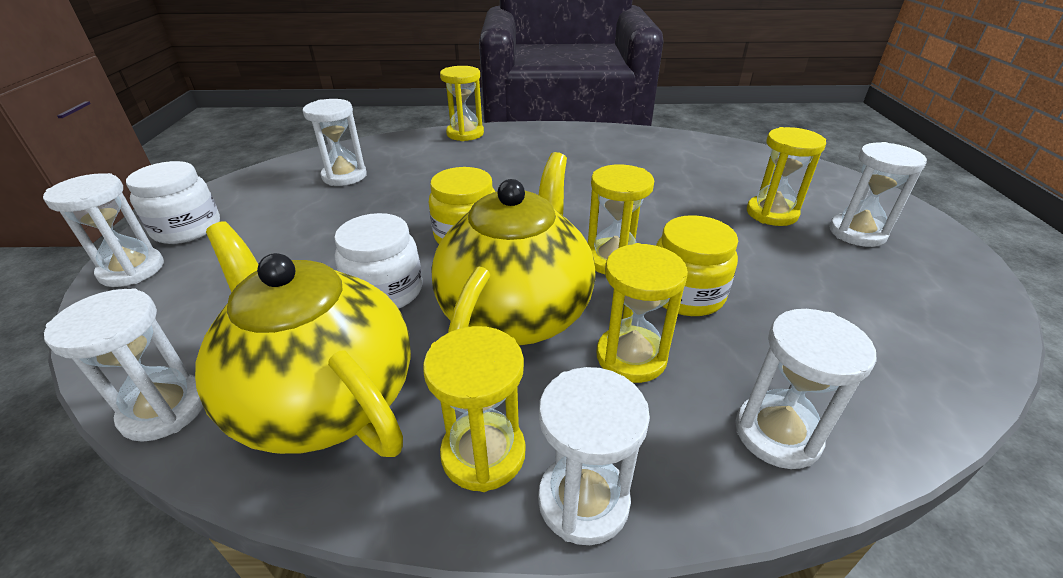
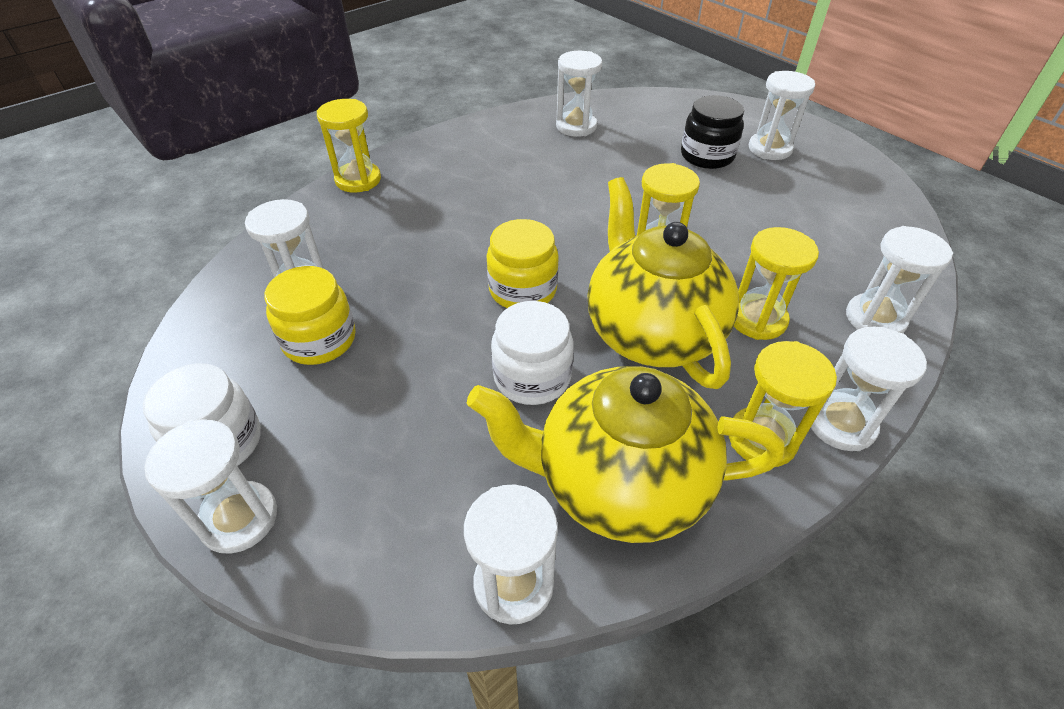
camera: 40 degrees left, 10 degrees up
(671, 154) = (576, 126): none -> white hourglass
(686, 294) = (733, 253): yellow jar -> yellow jar (319, 340)
(771, 213) = (707, 156): yellow hourglass -> black jar

